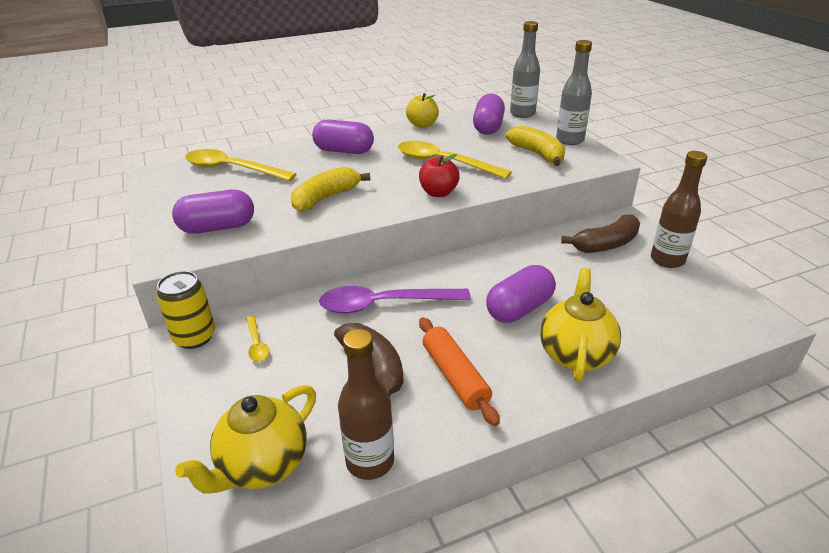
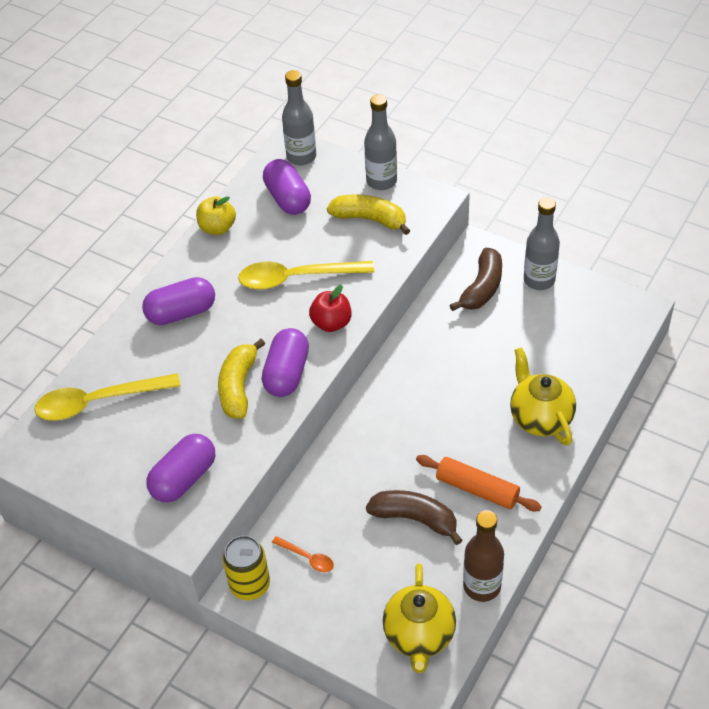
camera: 35 degrees left, 15 degrees up
(257, 344) = (307, 558): yellow spoon -> orange spoon
(384, 304) = (366, 459): purple spoon -> none
(519, 309) = (470, 399): purple capsule -> purple capsule (287, 373)
(667, 260) = (539, 280): brown bottle -> grey bottle

